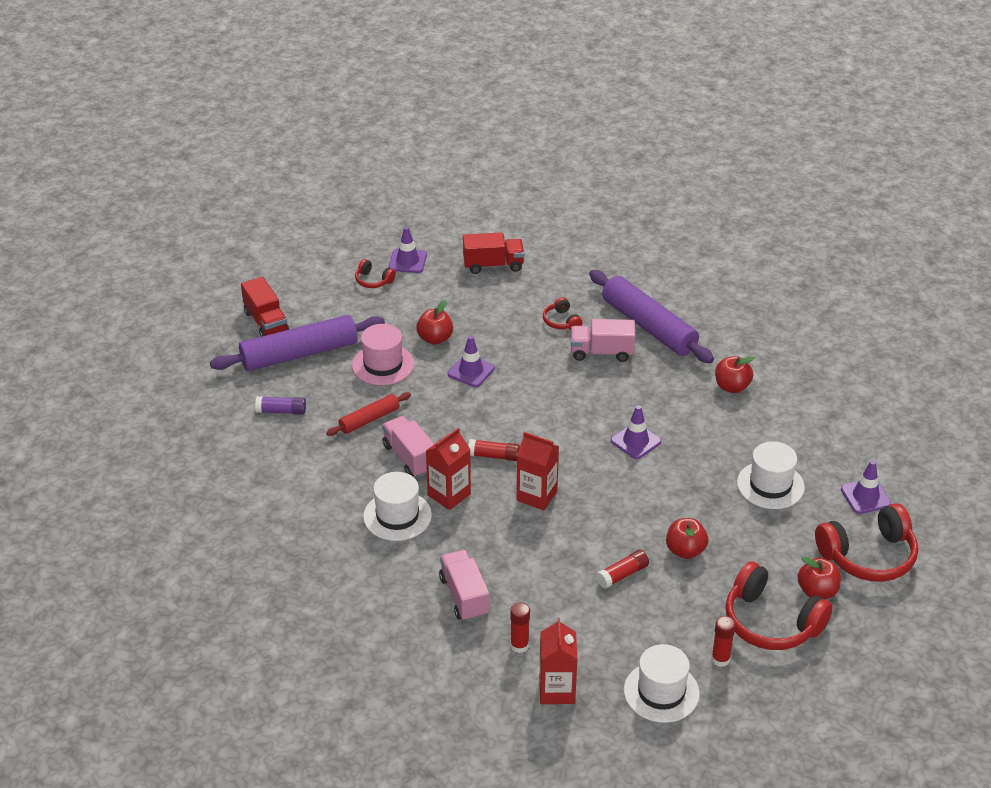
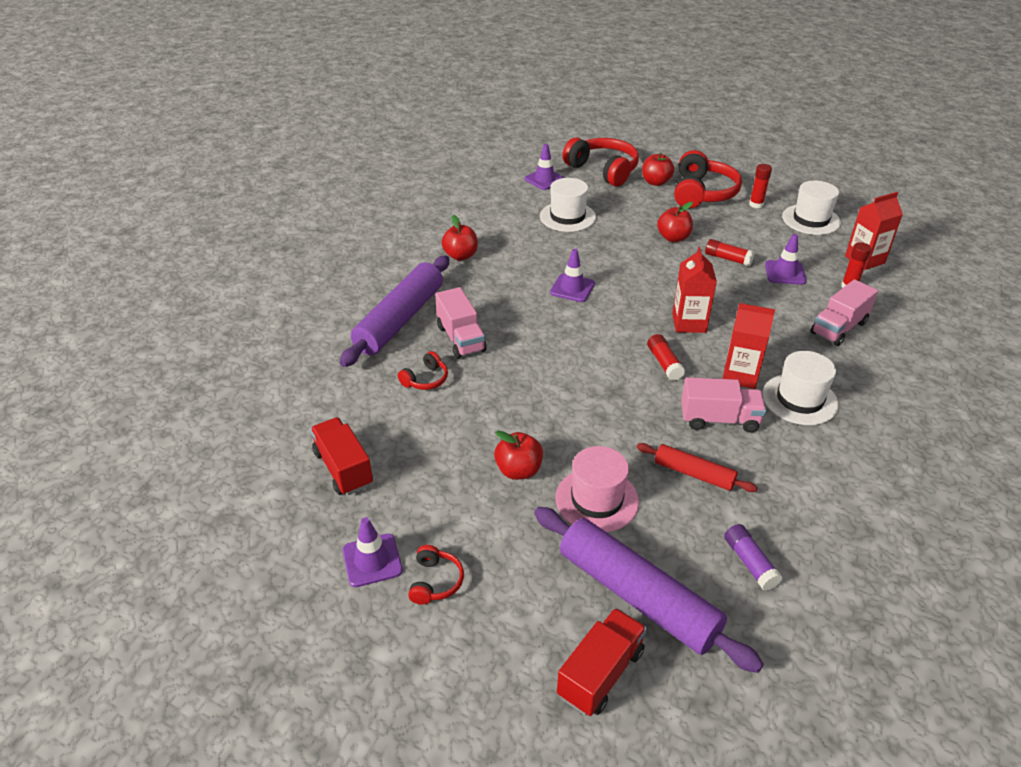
camera: 115 degrees left, 0 degrees up
(410, 457) = (719, 419): pink truck -> pink truck turned 120 degrees counterclockwise
(471, 371) = (554, 420): purple traffic cone -> purple traffic cone (785, 273)

